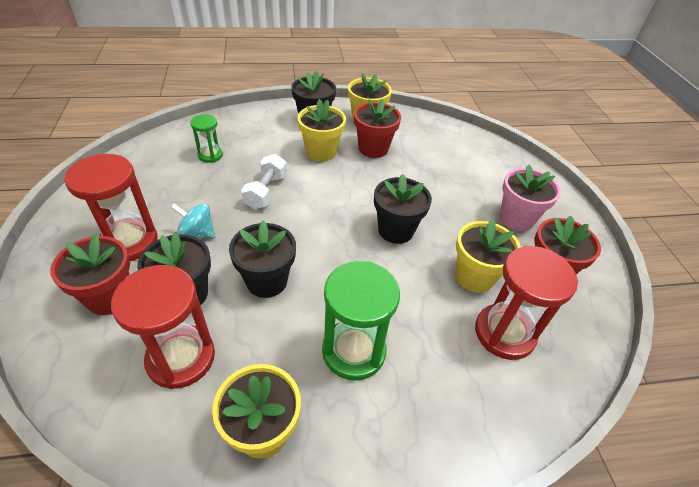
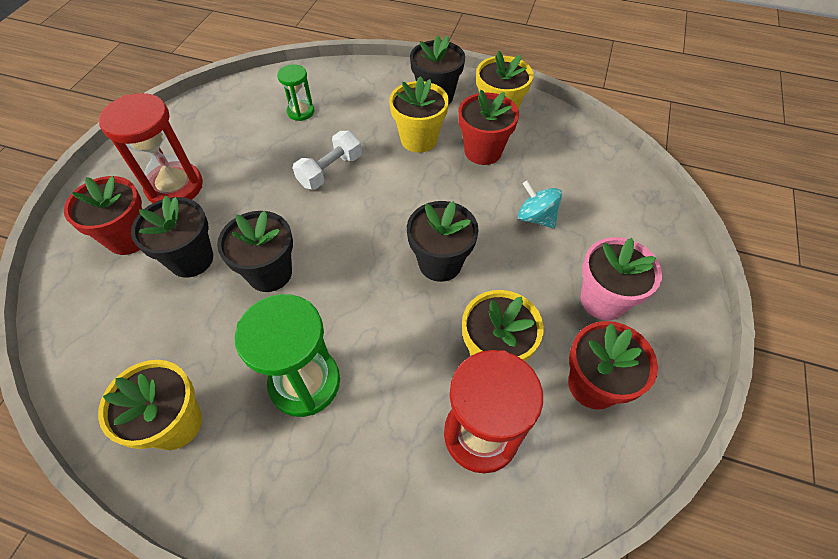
camera: 30 degrees right, 10 degrees up
(181, 358) = (151, 321): red hourglass -> none
(197, 234) = (237, 198): turquoise spinning top -> turquoise spinning top (536, 217)

